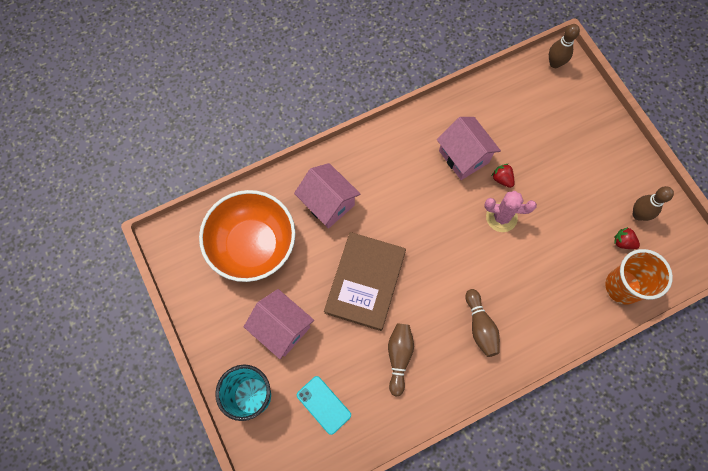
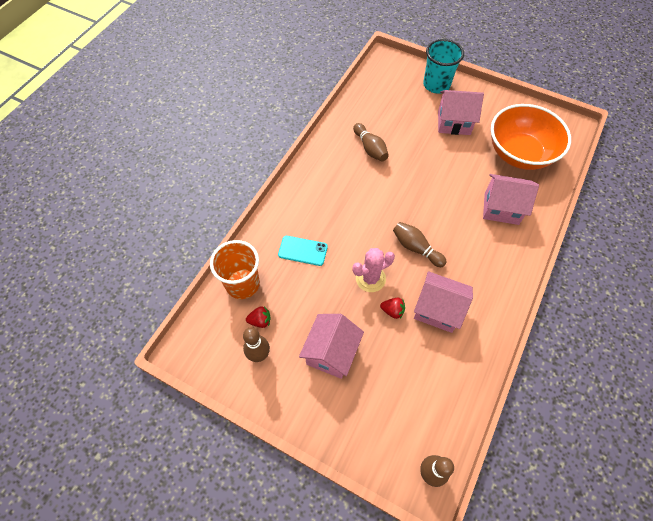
camera: 145 degrees right, 10 degrees down
(323, 405) = (393, 102): turquoise phone -> turquoise phone (303, 250)
(365, 282) = (429, 176): brown book -> none
(480, 326) = (331, 195): brown bowling pin -> brown bowling pin (416, 248)
(576, 179) = (331, 353): none -> pink house

